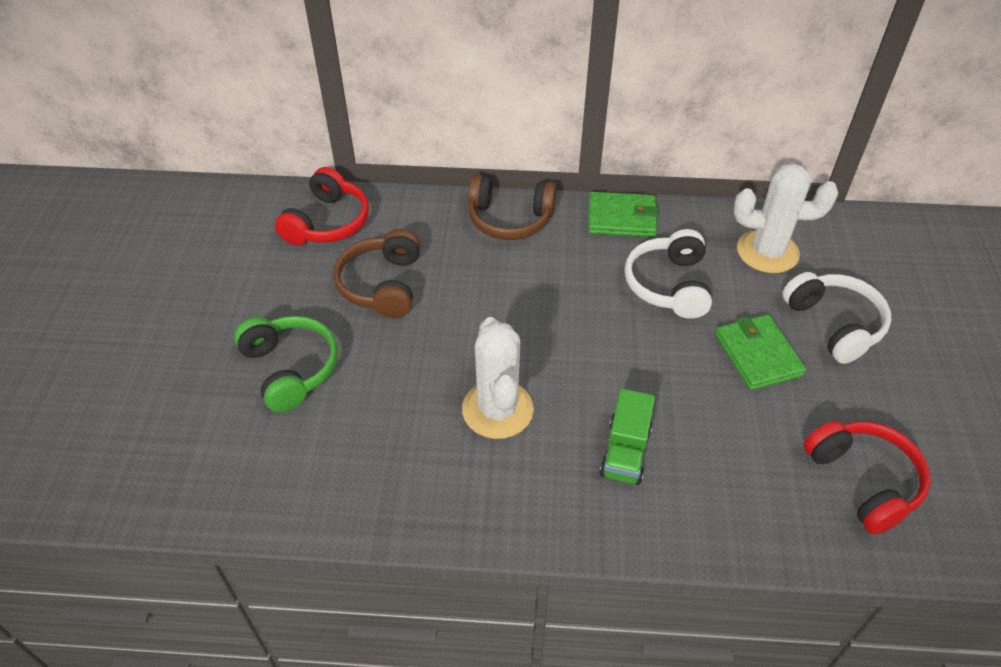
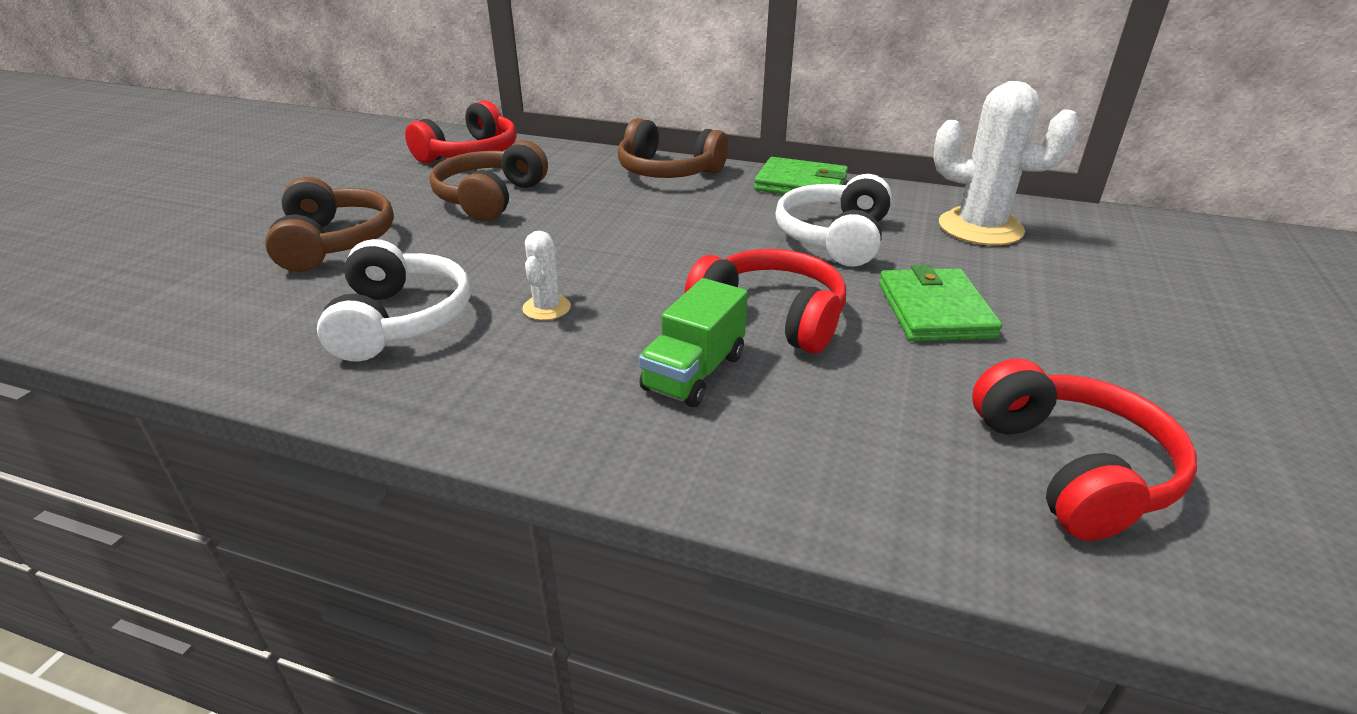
camera: 15 degrees right, 15 degrees down
(291, 369) = (334, 243): green headphones -> brown headphones
(497, 409) = (546, 308): white cactus -> white cactus, size x0.49
(654, 385) = (771, 317): none -> red headphones
(834, 324) = (1060, 298): white headphones -> white headphones (400, 320)

